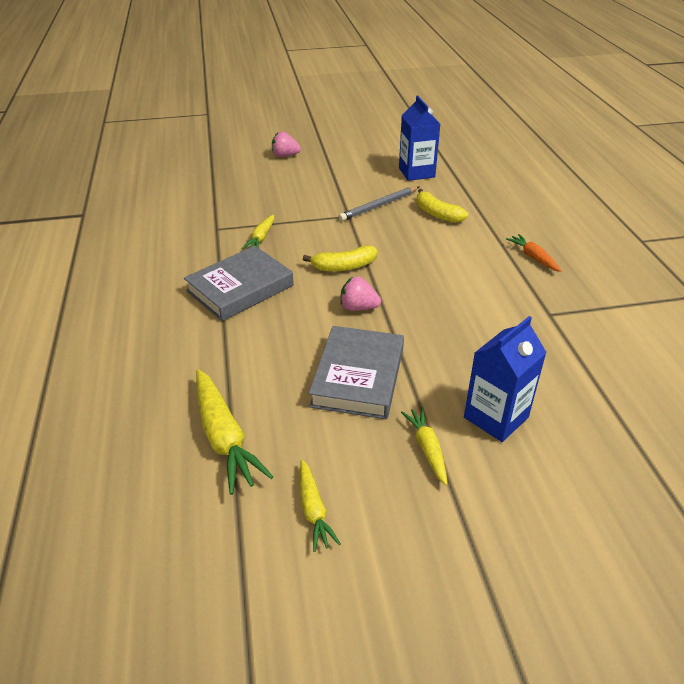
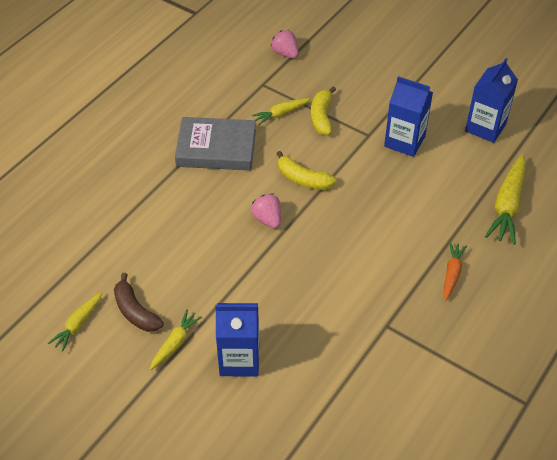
camera: 45 degrees right, 10 degrees up
(224, 437) = (87, 247): yellow carrot -> yellow carrot (507, 205)
(285, 156) = (402, 40): pink strawberry -> pink strawberry (285, 54)
(353, 453) = (135, 311): none -> brown banana
(358, 377) = (200, 268): grey book -> none
(379, 206) = (404, 141): grey pencil -> blue carton
(437, 214) = (438, 181): yellow banana -> yellow banana (321, 117)

